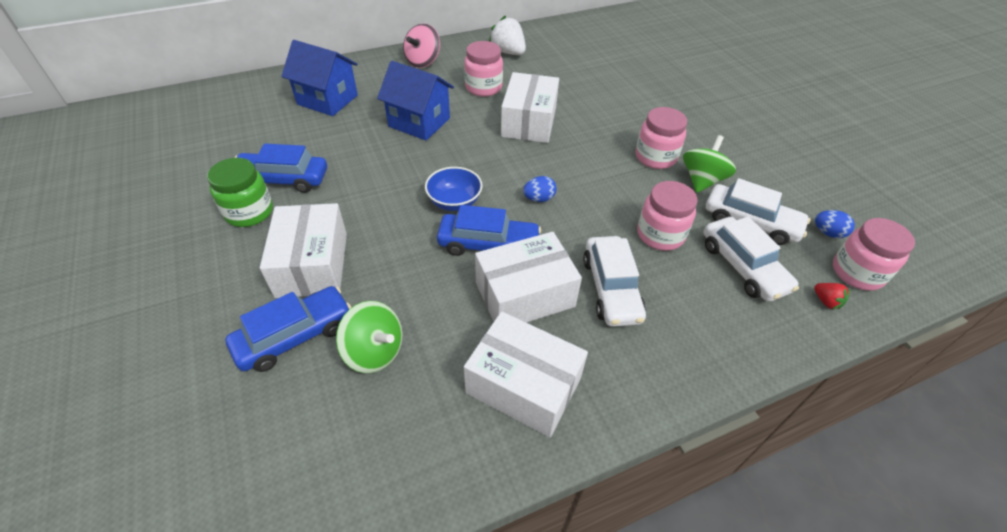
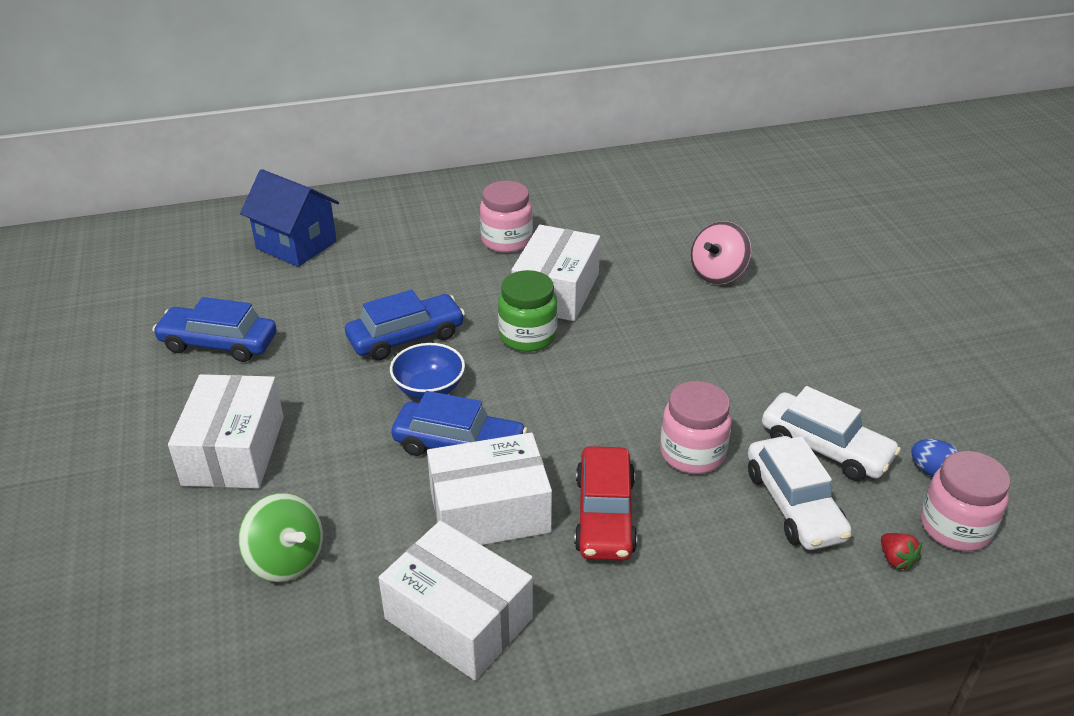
camera: 10 degrees right, 10 degrees down
(249, 212) = (171, 381): green jar -> green jar (527, 336)
(295, 336) = (196, 532): blue car -> blue car (406, 337)
(419, 122) = (409, 282): blue house -> none
(423, 61) = (433, 200): pink spinning top -> pink spinning top (717, 274)
(508, 52) = (553, 193): white strawberry -> none
(539, 199) = (541, 393): blue egg -> none
(611, 288) = (604, 515): white car -> red car
(655, 157) = (718, 351): pink jar -> none
(702, 180) = (774, 387): green spinning top -> none

